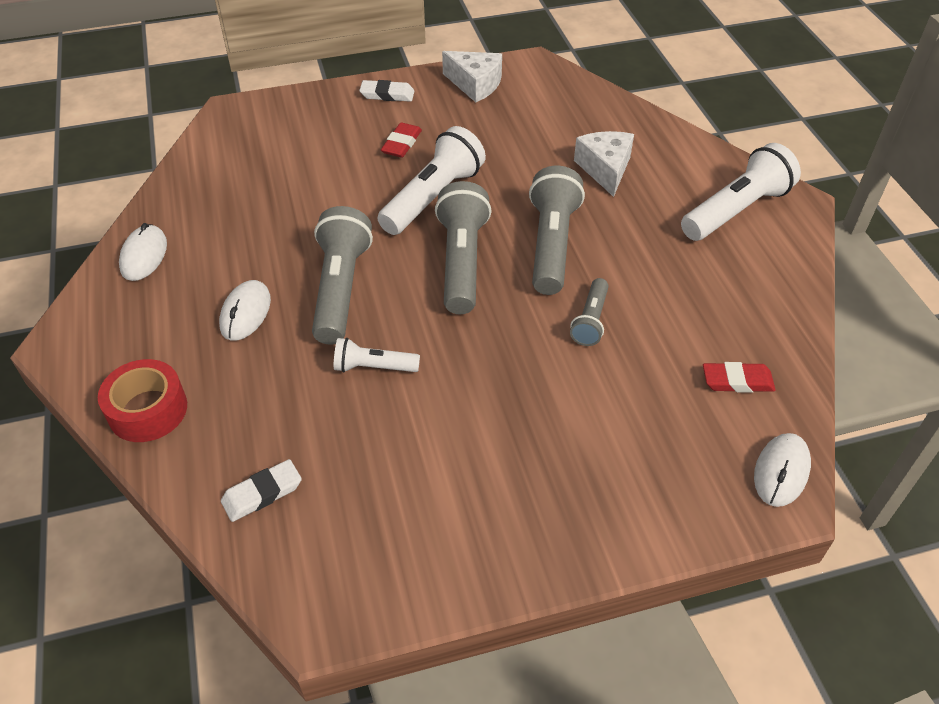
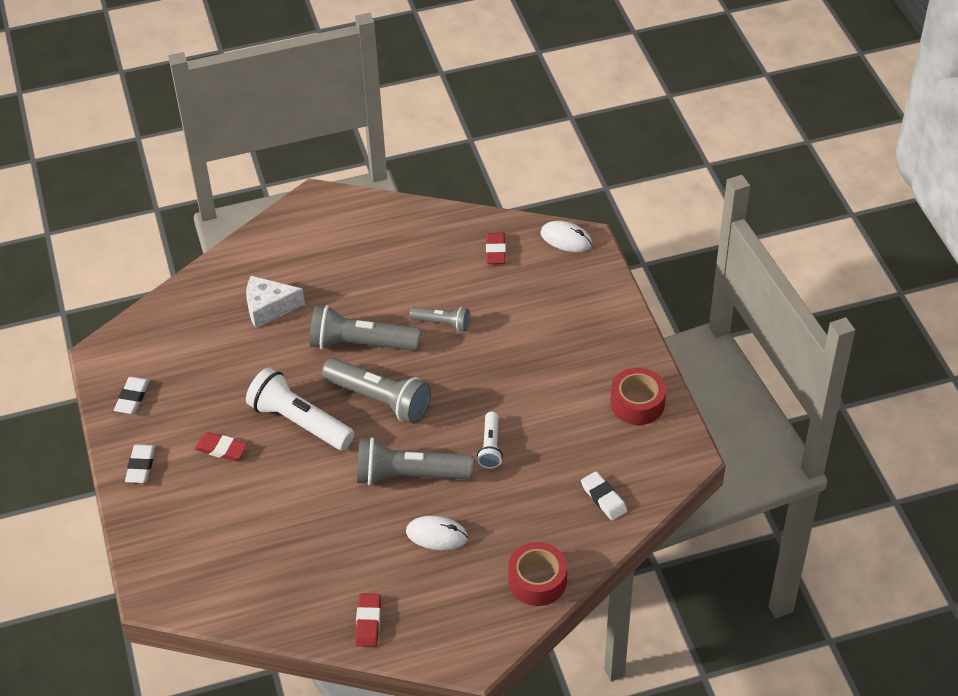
camera: 90 degrees left, 0 degrees up
(144, 256) = (368, 622): white mouse -> red eraser
(435, 551) = (637, 403): none -> red tape
(461, 262) = (379, 399): grey flashlight -> grey flashlight turned 150 degrees counterclockwise
(475, 84) = (132, 398): white cheese -> white eraser
(736, 210) = (325, 233): white flashlight -> none

